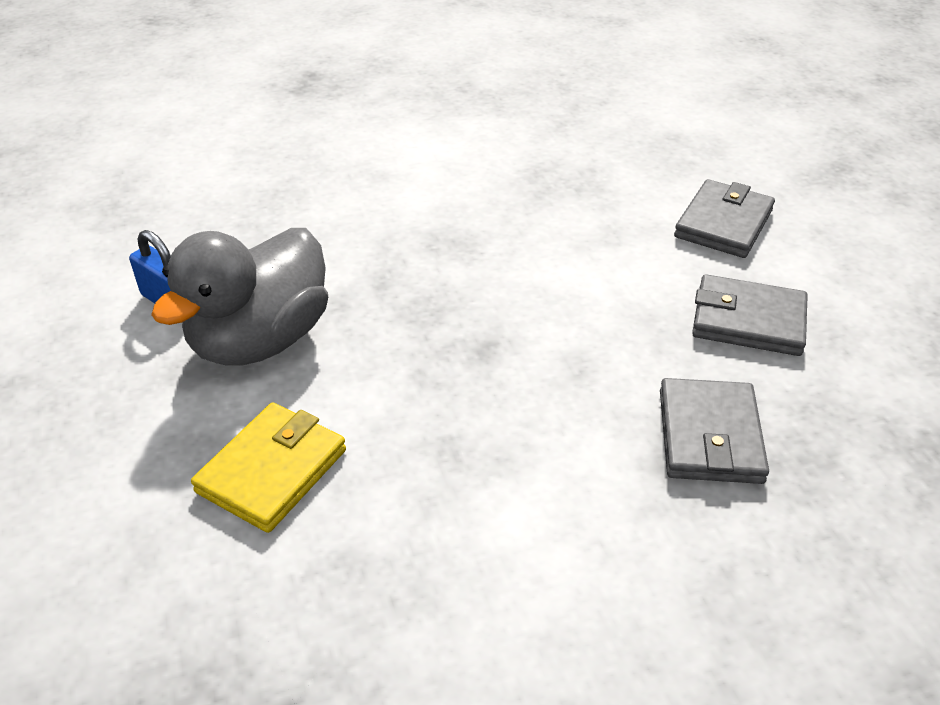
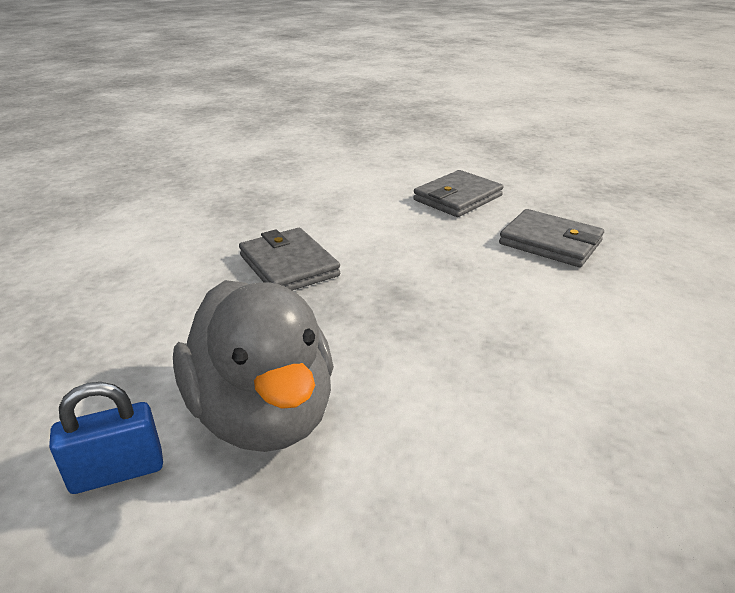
camera: 60 degrees left, 10 degrees down
(272, 471) = (463, 462): yellow wallet -> none
(723, 223) = (362, 174): grey wallet -> grey wallet (288, 266)

